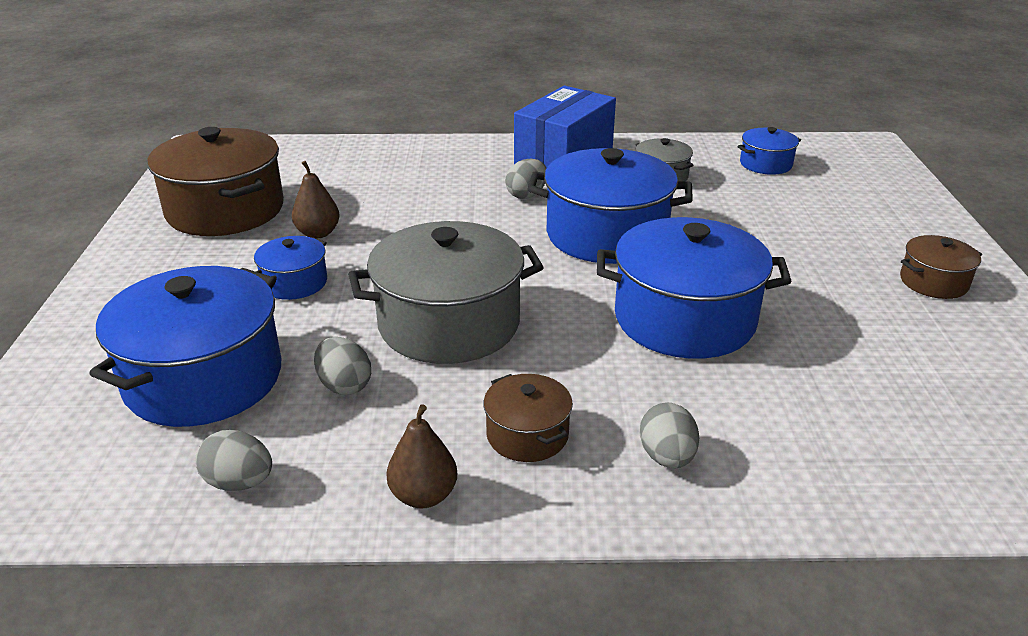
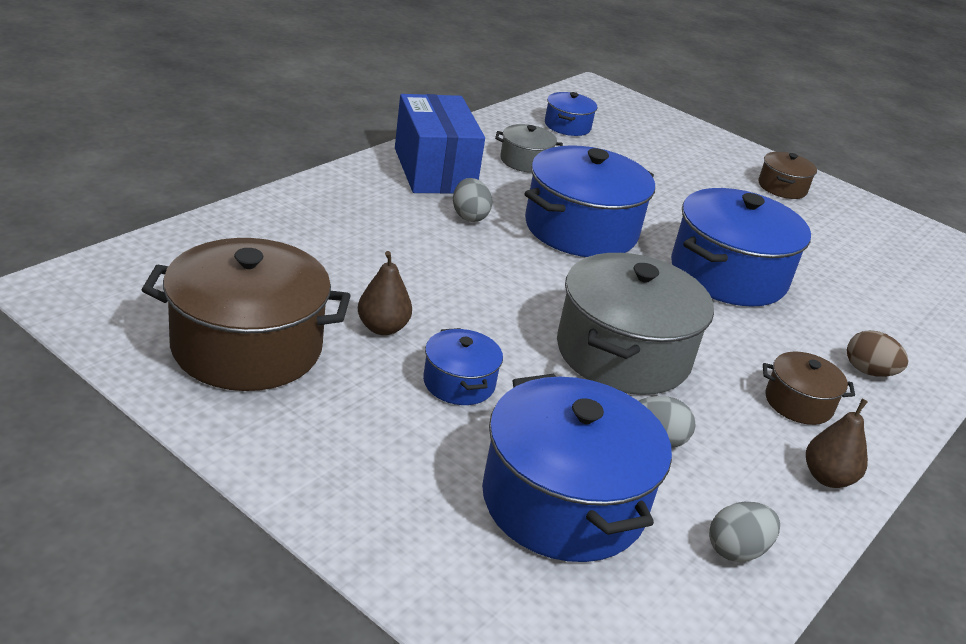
camera: 55 degrees left, 0 degrees up
(667, 457) = (868, 371): grey egg -> brown egg

